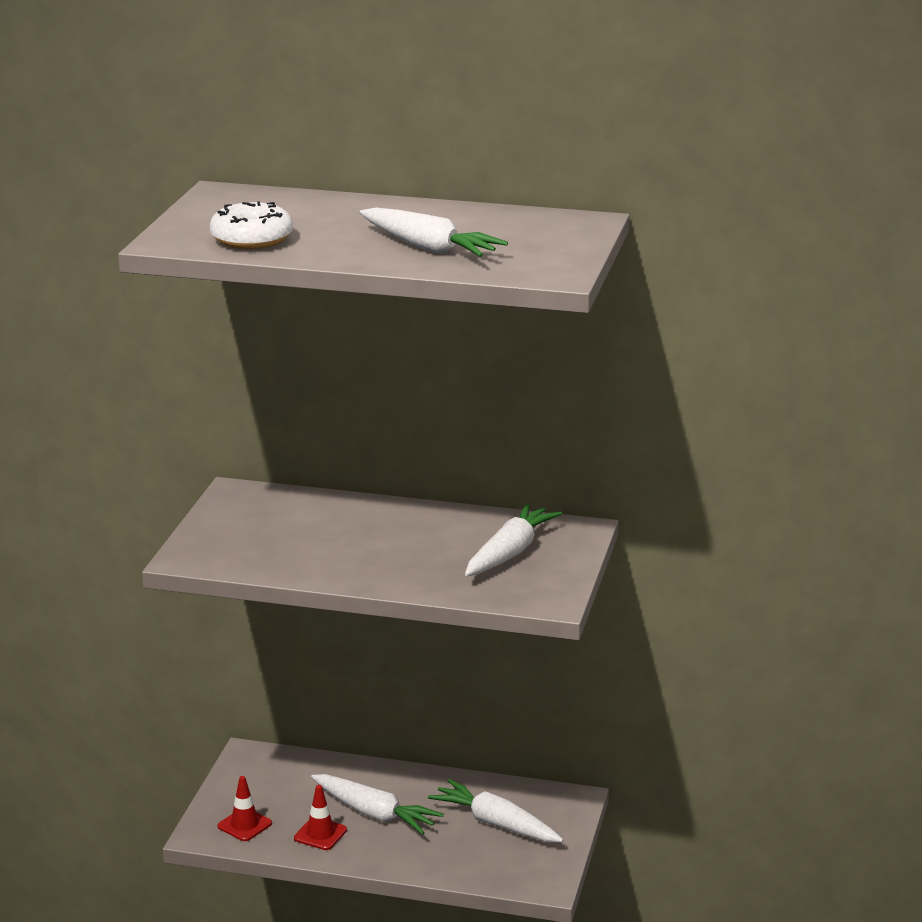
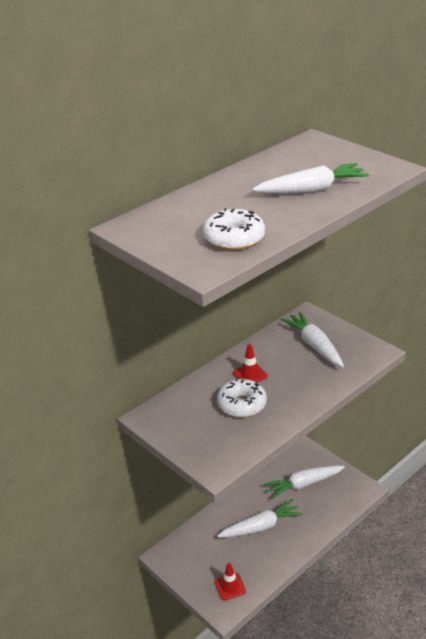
camera: 55 degrees left, 10 degrees up
(320, 834) = (263, 557): red traffic cone -> red traffic cone (250, 374)
(322, 540) = (242, 404): none -> white donut

